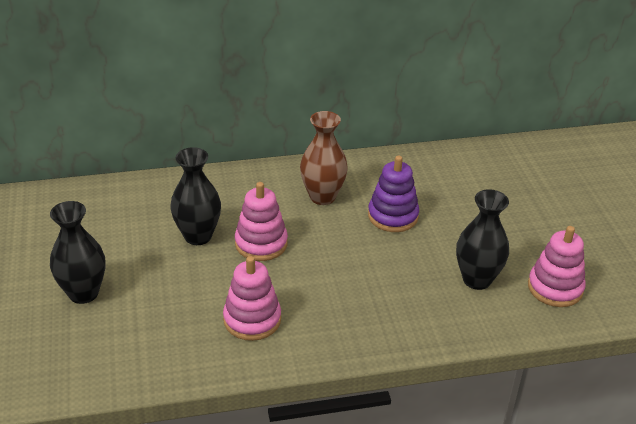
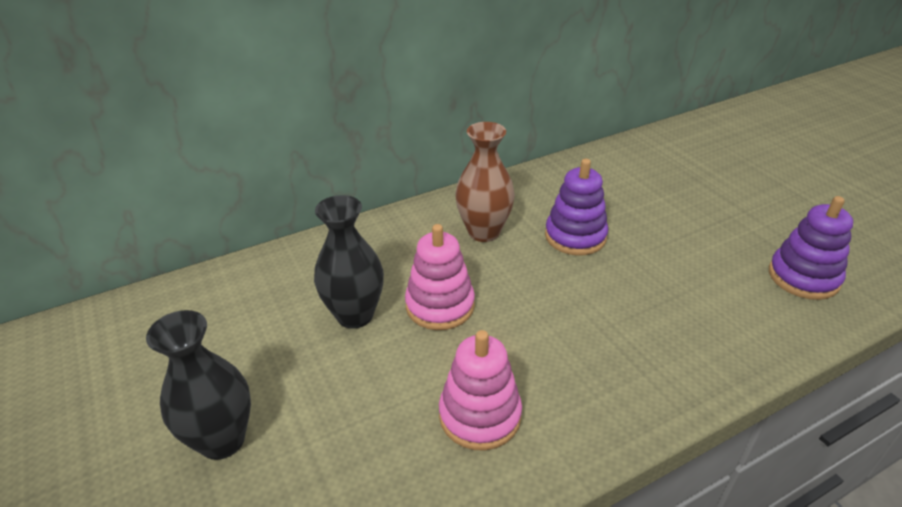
camera: 15 degrees left, 0 degrees up
(477, 279) = (715, 288): black vase -> none
(555, 288) = (803, 277): pink stacking toy -> purple stacking toy

